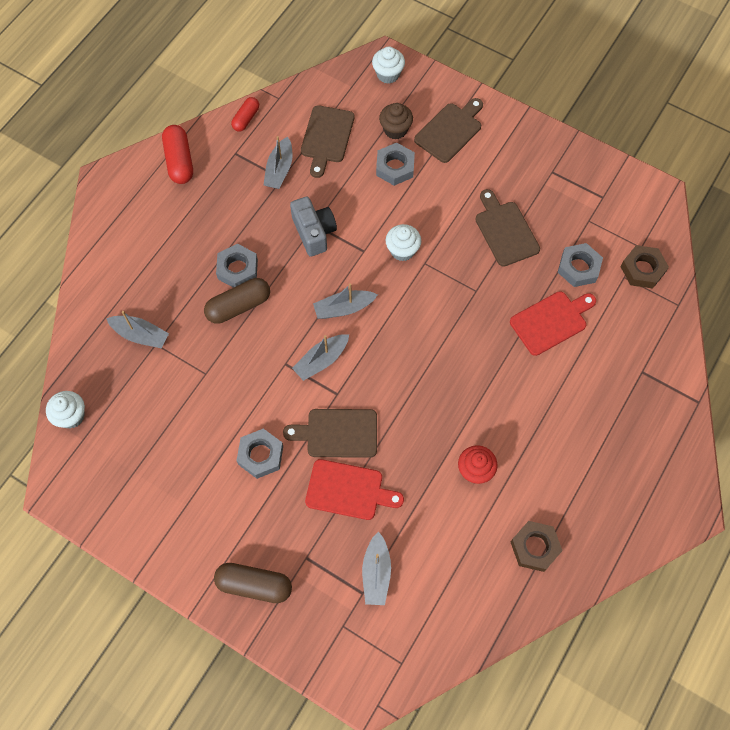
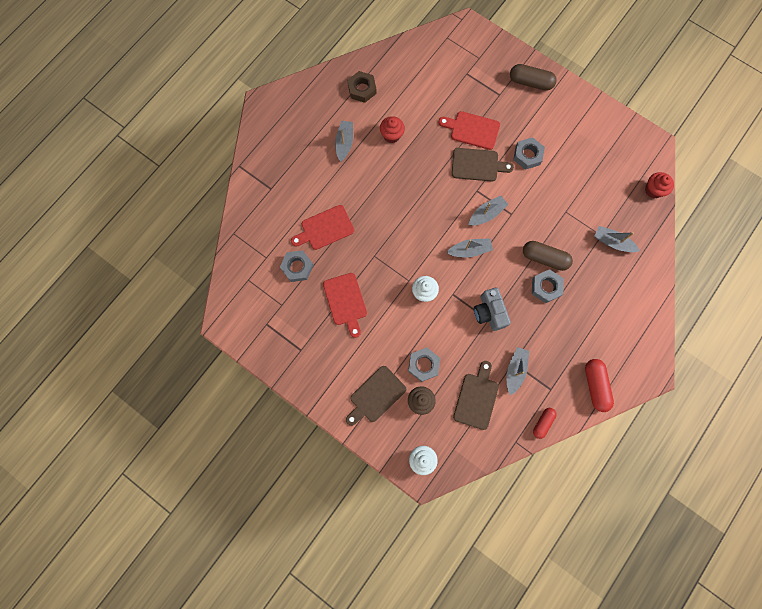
camera: 175 degrees left, 10 degrees up
(71, 416) = (653, 190): white cupcake -> red cupcake
(238, 306) = (544, 258): brown capsule -> brown capsule turned 45 degrees clockwise
(376, 573) = (458, 83): grey boat -> grey boat (344, 143)
(505, 231) = (345, 301): brown cutting board -> red cutting board
(642, 269) = (251, 262): brown nut -> none

